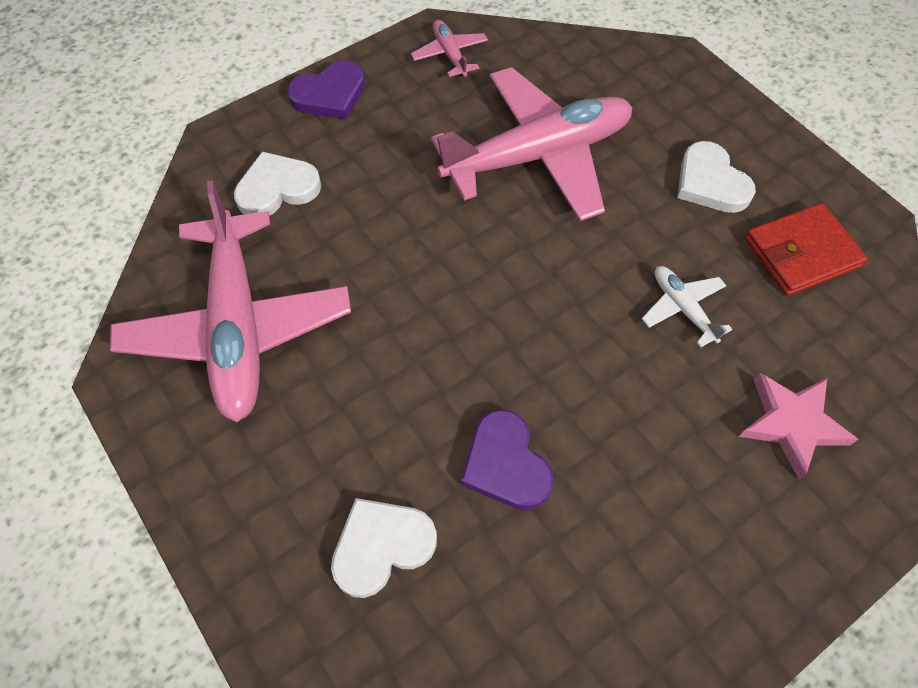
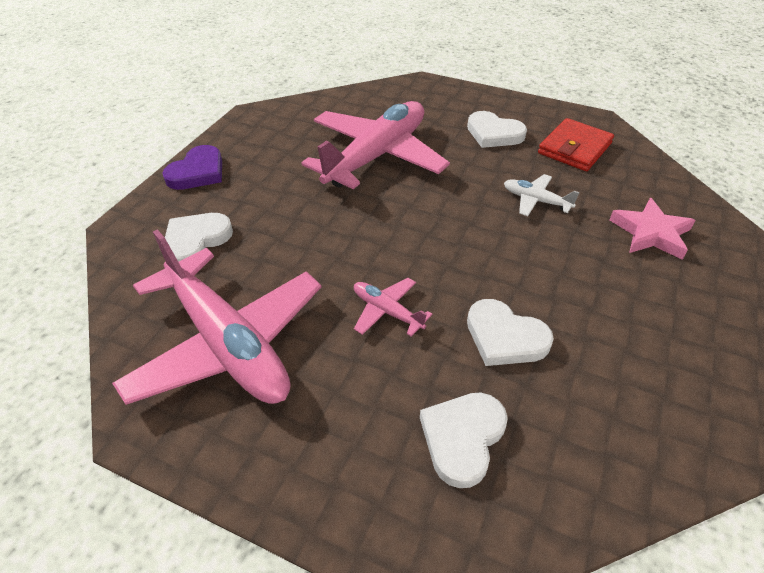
camera: 30 degrees left, 15 degrees down
(450, 54) = (272, 124): pink plane -> pink plane (387, 311)
(505, 464) = (505, 337): purple heart -> white heart

